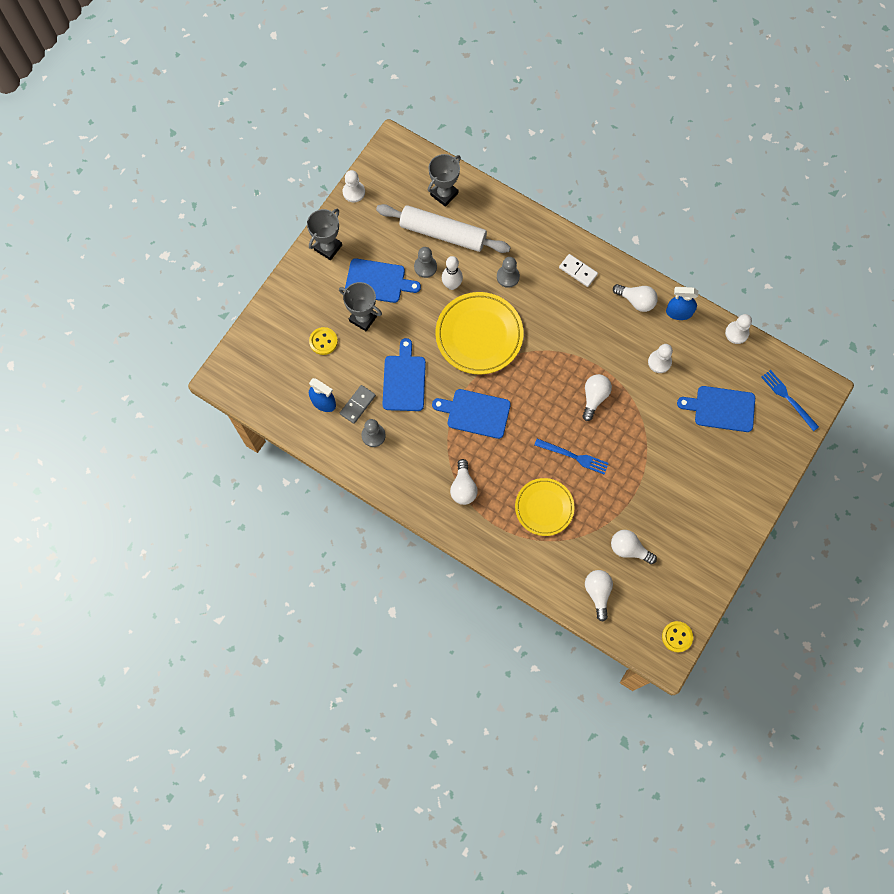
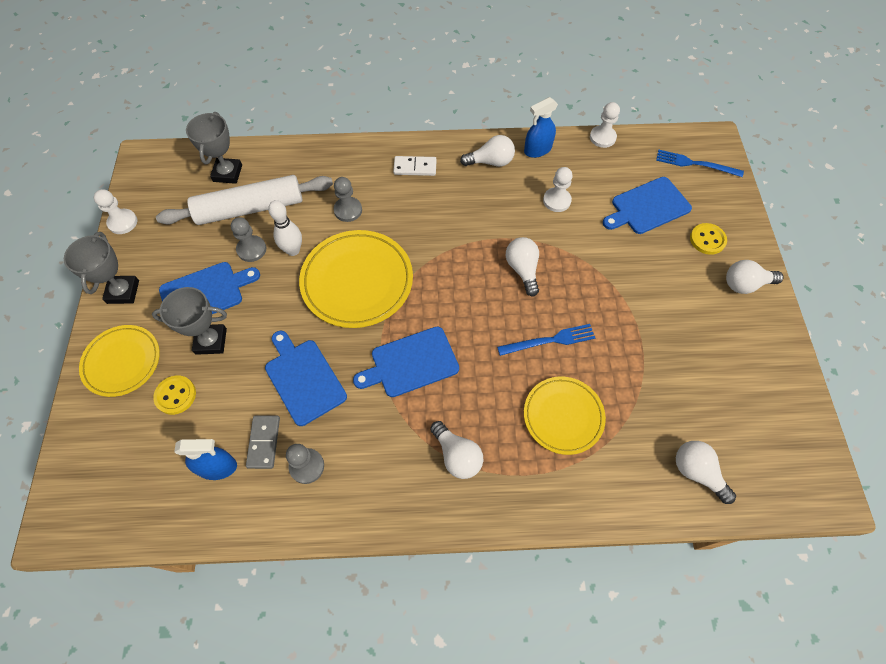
camera: 35 degrees left, 10 degrees down
(303, 298) = (122, 362): none -> yellow plate
(629, 549) = (685, 399): white light bulb -> white light bulb (745, 284)
(677, 637) = (816, 461): yellow button -> yellow button (707, 240)

